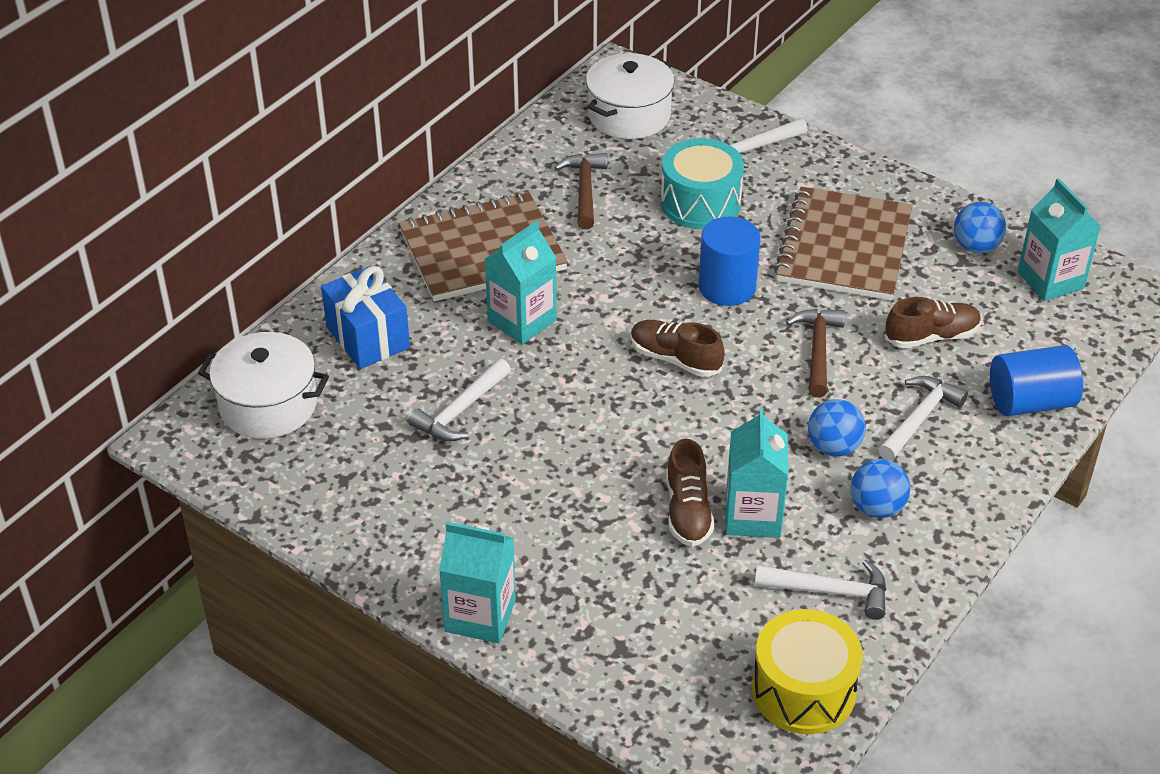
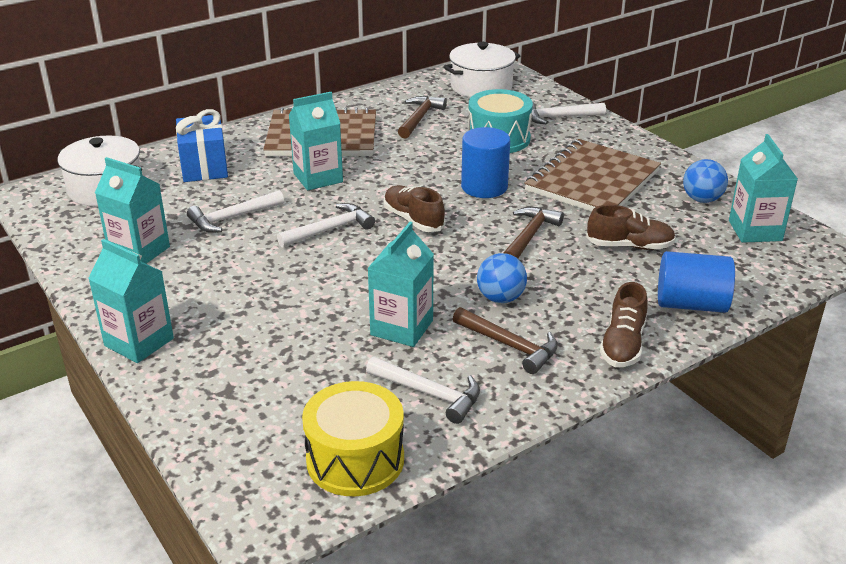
camera: 20 degrees right, 10 degrees down
(384, 490) = (139, 251): none -> turquoise carton
(688, 511) = (352, 313): brown shoe -> brown shoe (623, 344)
(876, 508) = (509, 345): blue ball -> brown hammer
(919, 418) = (586, 295): white hammer -> white hammer (330, 230)

